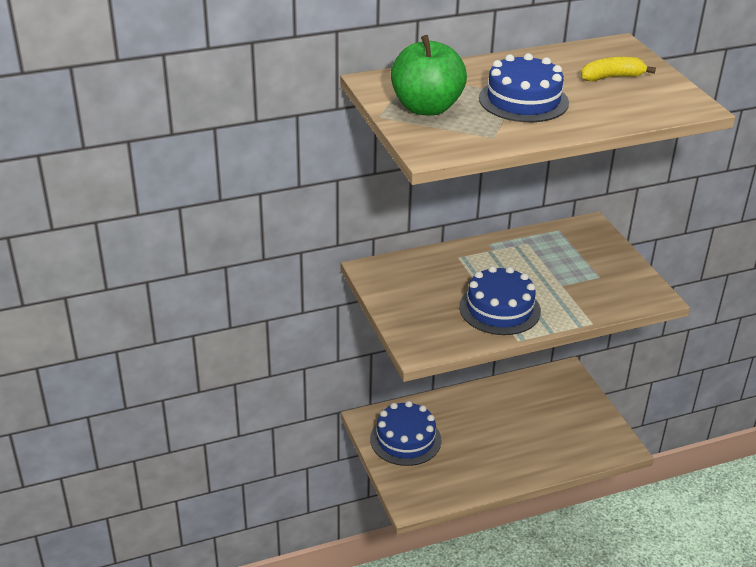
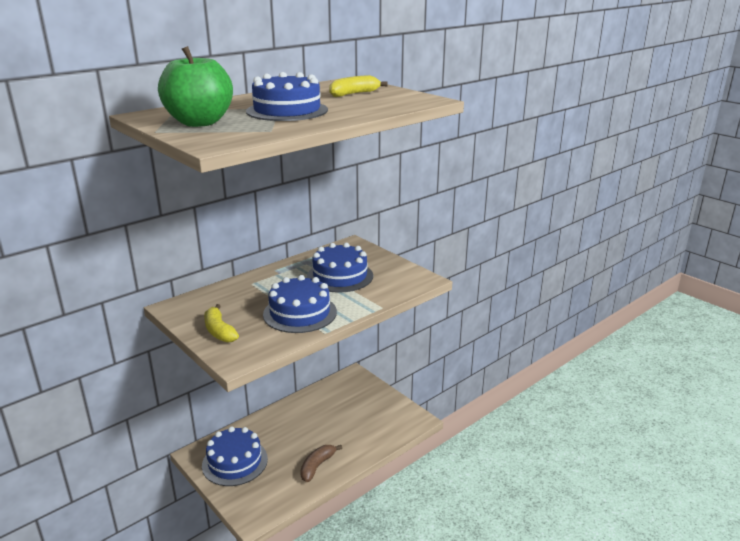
camera: 20 degrees left, 10 degrees down
(410, 311) = (219, 331): none -> yellow banana
(491, 469) = (317, 466): none -> brown banana
(560, 270) = (340, 276): none -> blue cake

